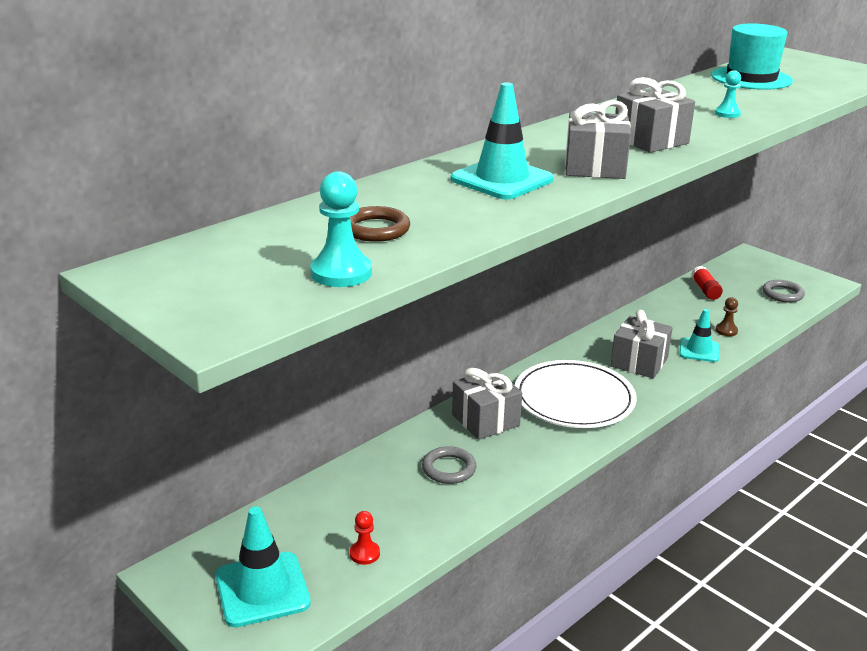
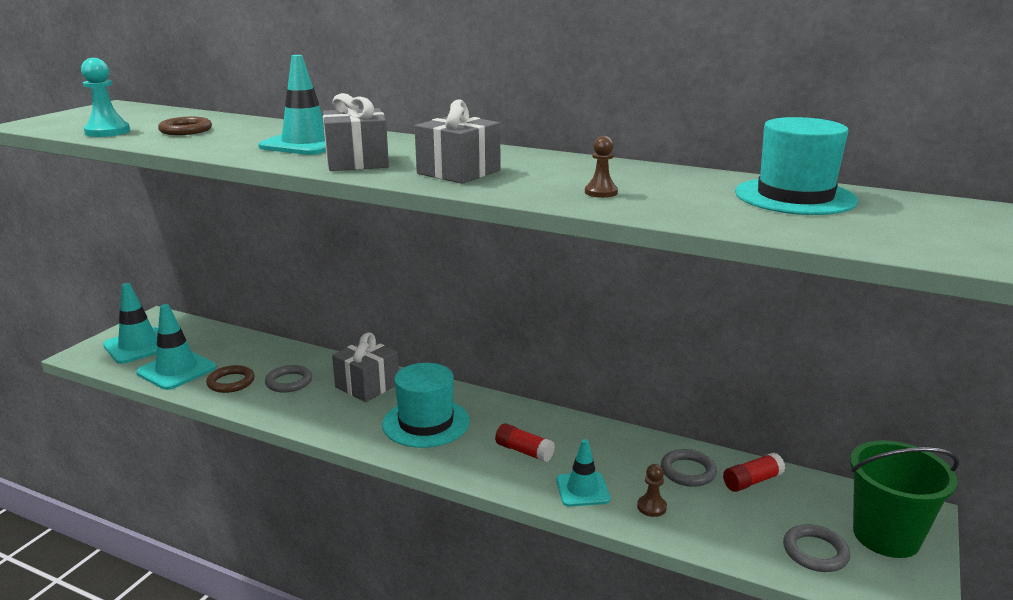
camera: 70 degrees right, 5 degrees down
(364, 554) = (176, 370): red pawn -> turquoise traffic cone
(425, 510) = (231, 382): none -> brown ring
(574, 399) = (426, 423): white plate -> turquoise hat
(639, 362) = (524, 451): grey gift -> red glue stick
(687, 307) = (688, 471): none -> grey ring
(727, 114) = (601, 192): turquoise pawn -> brown pawn
(770, 270) = (886, 536): none -> green bucket

